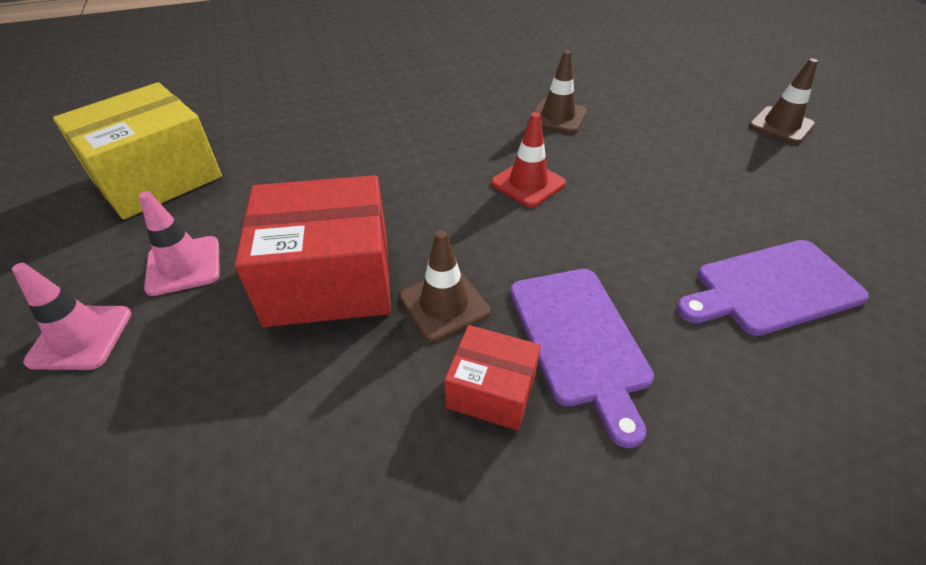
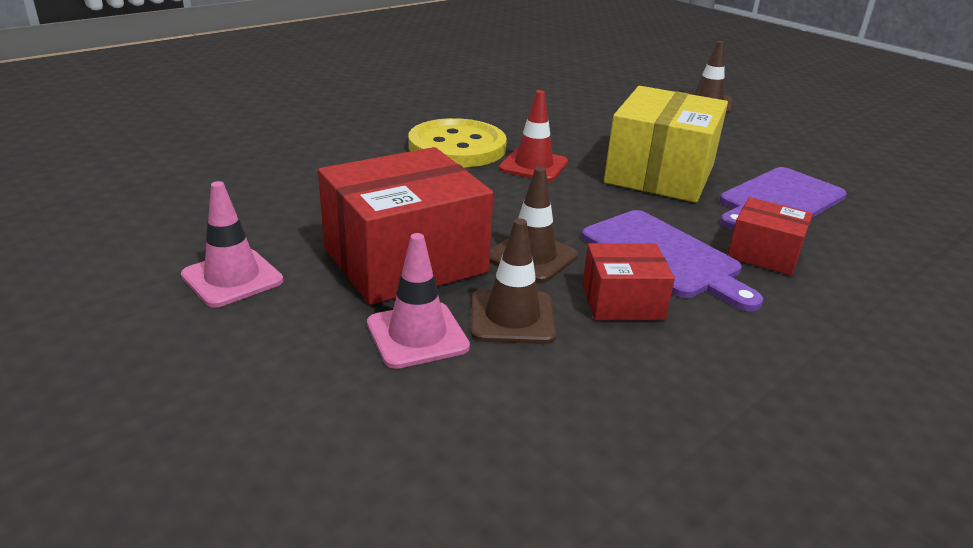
camera: 25 degrees left, 15 degrees down
(80, 337) = (164, 354): pink traffic cone -> pink traffic cone (417, 335)
(156, 177) = (121, 216): yellow box -> yellow box (660, 174)
(471, 146) = (457, 147): none -> yellow button
(557, 117) = (519, 117): brown traffic cone -> brown traffic cone (512, 317)
(698, 365) = (764, 254): none -> red box

